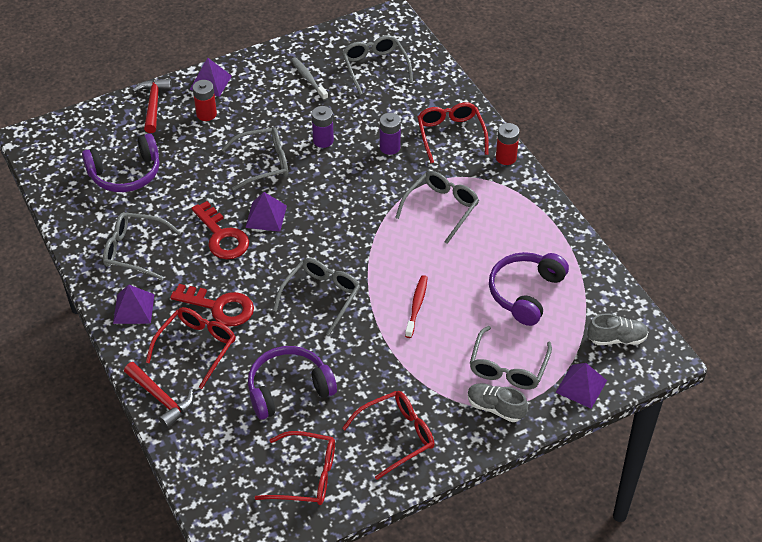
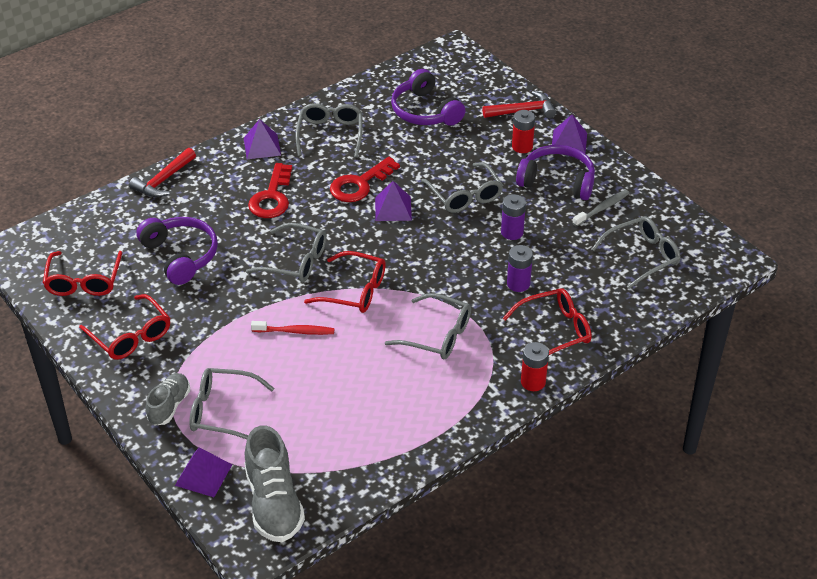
camera: 80 degrees right, 5 degrees down
(197, 347) = (223, 191): red glasses -> red glasses (355, 291)
(525, 293) = (328, 417): purple headphones -> purple headphones (557, 181)
(616, 339) = (274, 503): grey shoe -> grey shoe, size x1.63

